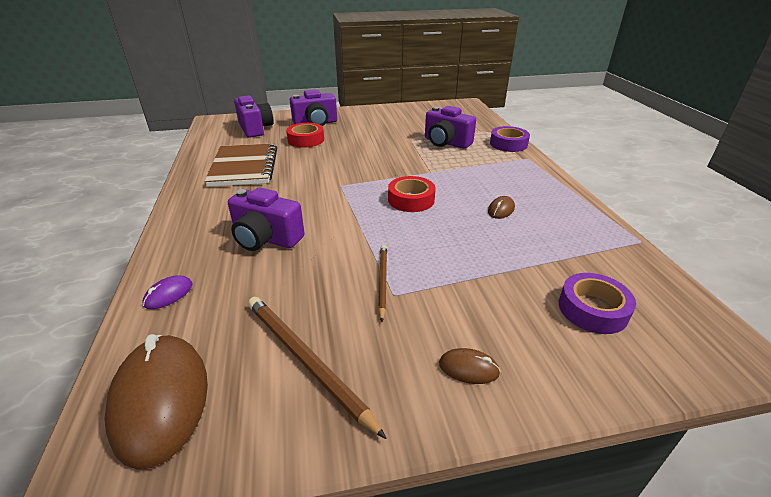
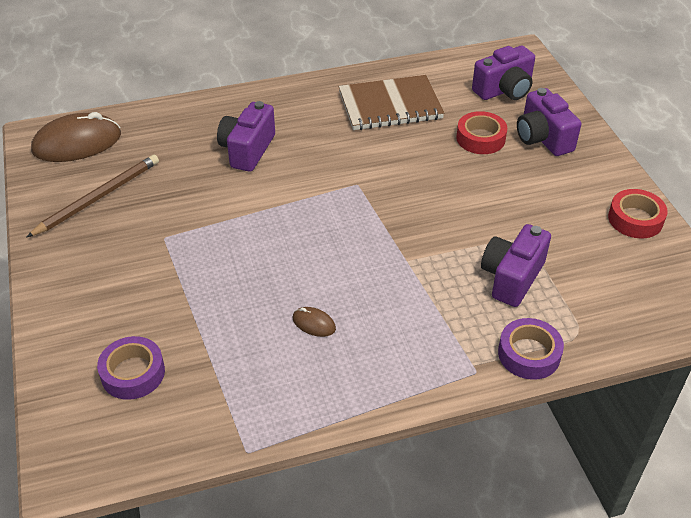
camera: 85 degrees right, 10 degrees up
(168, 294) = (173, 117): purple mouse -> none
(382, 281) = (182, 229): brown pencil -> none
(411, 200) = (330, 243): red tape -> red tape (635, 219)
(468, 368) = (78, 281): brown mouse -> none

